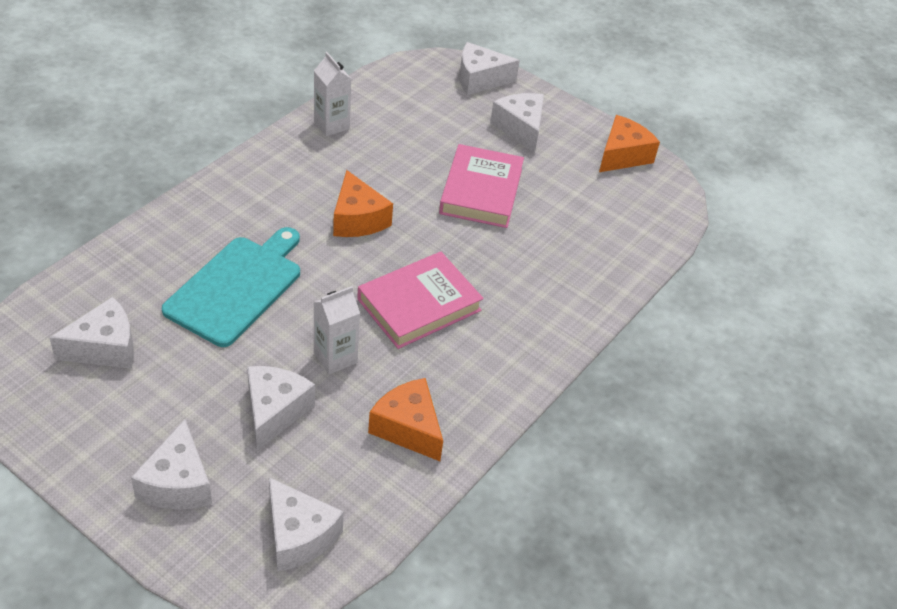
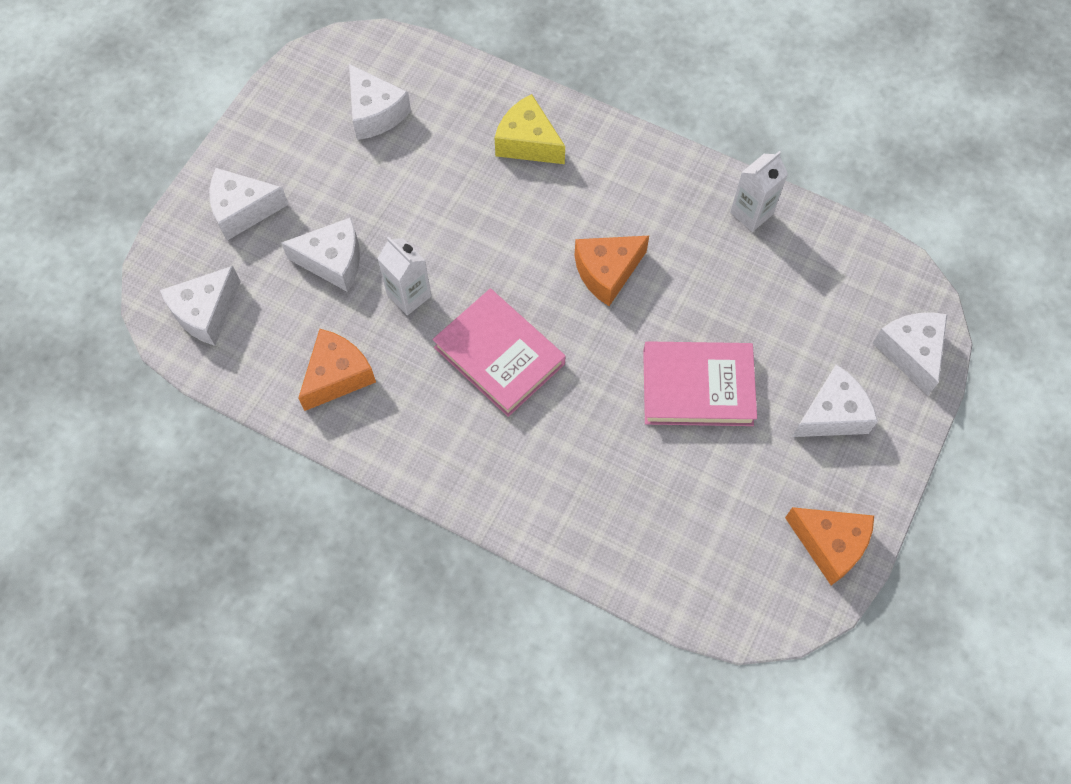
camera: 85 degrees right, 20 degrees up
(198, 241) = (528, 142): none -> yellow cheese
(237, 287) = (476, 191): turquoise cutting board -> none

